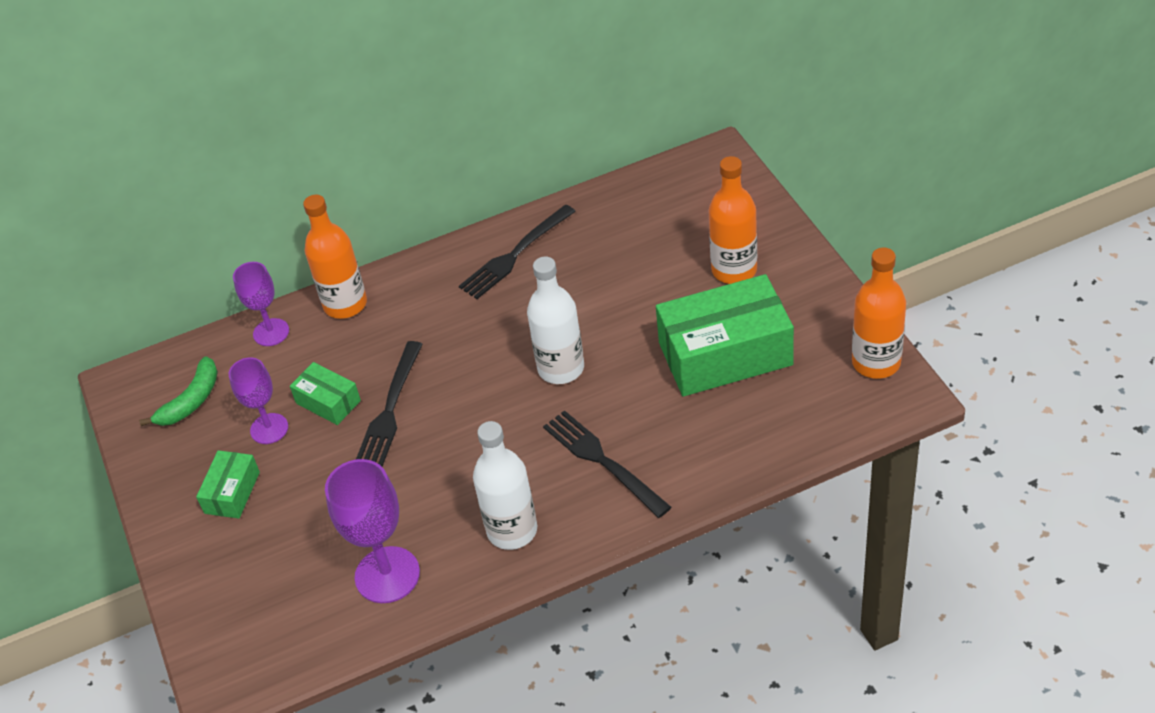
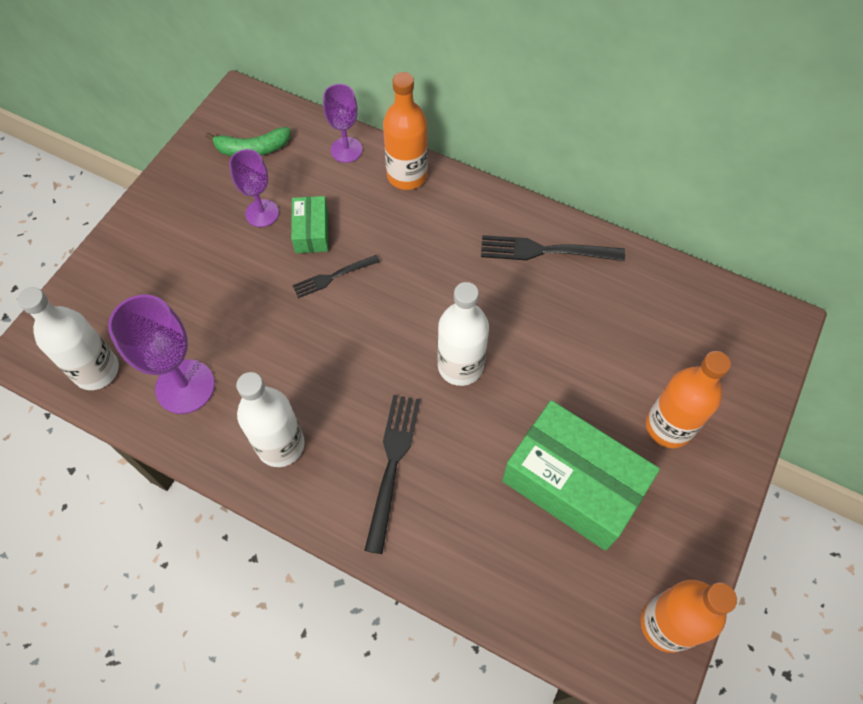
camera: 45 degrees right, 15 degrees up
(232, 492) = (192, 233): green box -> none
(301, 638) = (96, 370): none -> white bottle
(390, 410) = (333, 277): black fork -> black fork, size x0.62

